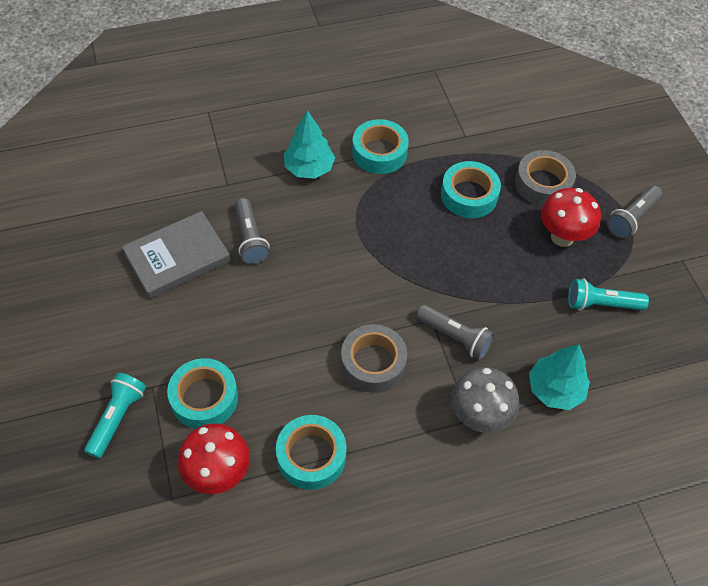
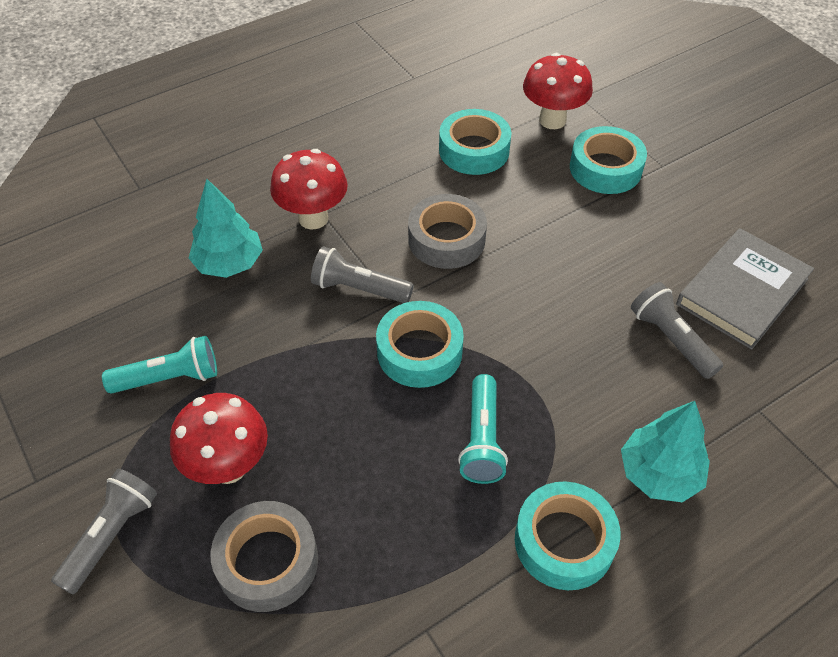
camera: 165 degrees right, 5 degrees down
(117, 418) = (675, 135): turquoise flashlight -> turquoise flashlight (482, 439)
(469, 195) = (389, 500): turquoise tape -> turquoise tape (419, 351)
(479, 417) = (313, 218): grey mushroom -> red mushroom

